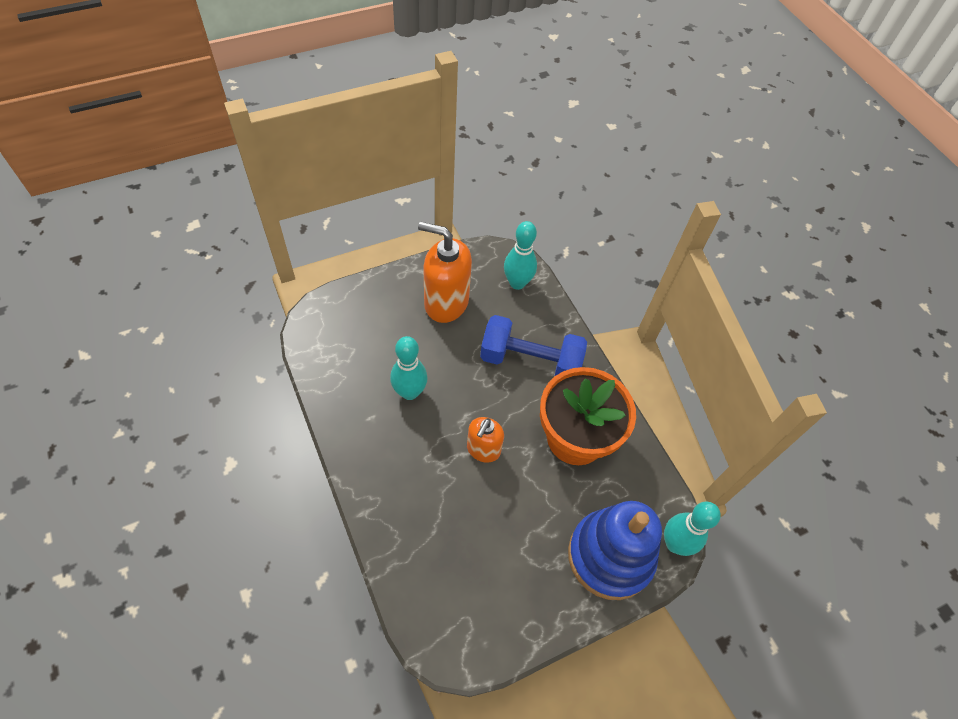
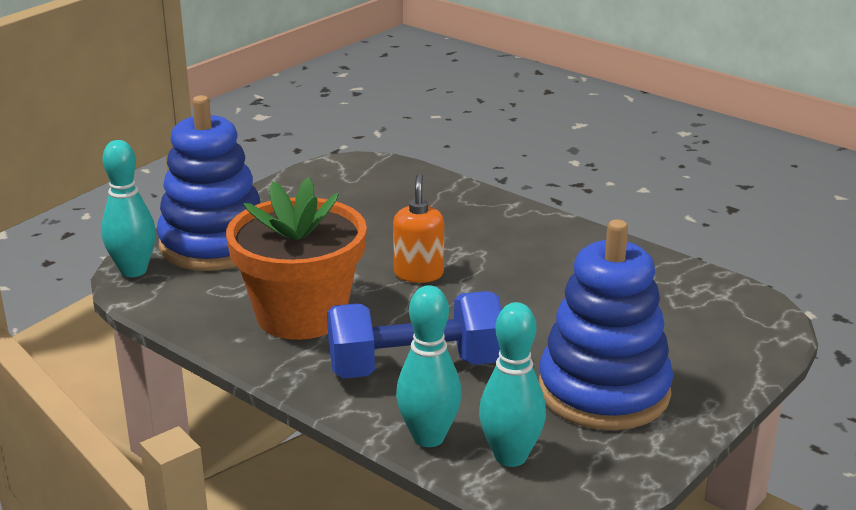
camera: 160 degrees right, 30 degrees down
(409, 392) = (557, 291): turquoise bowling pin -> turquoise bowling pin (428, 437)
(446, 303) = (603, 391): orange soap dispenser -> blue stacking toy

